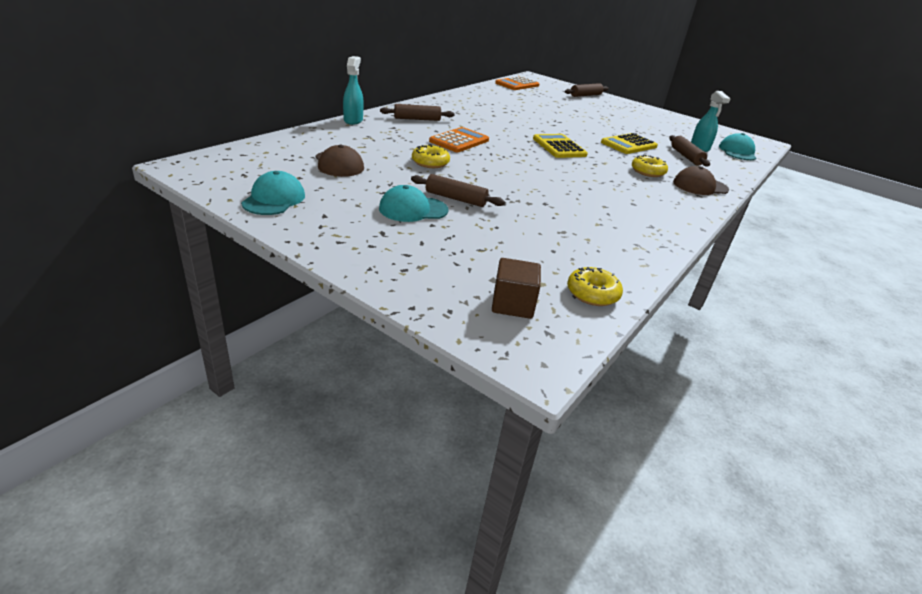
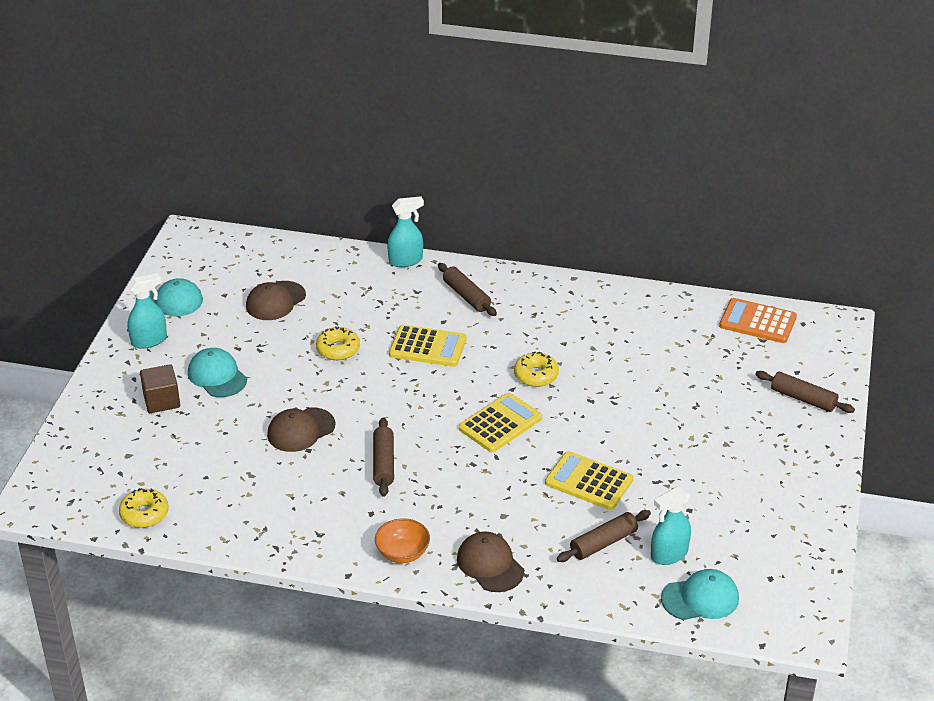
camera: 70 degrees right, 5 degrees up
(320, 223) = (149, 340): none -> turquoise spray bottle
(455, 198) = (264, 392): brown rolling pin -> brown rolling pin (383, 463)
(459, 141) = (428, 347): orange calculator -> yellow calculator
(512, 304) = (97, 474): brown cube -> brown cube (161, 401)
(518, 199) = (301, 430): none -> brown cap
(647, 172) = (493, 512): yellow donut -> yellow donut (536, 375)
(682, 206) = (402, 553): none -> orange bowl

